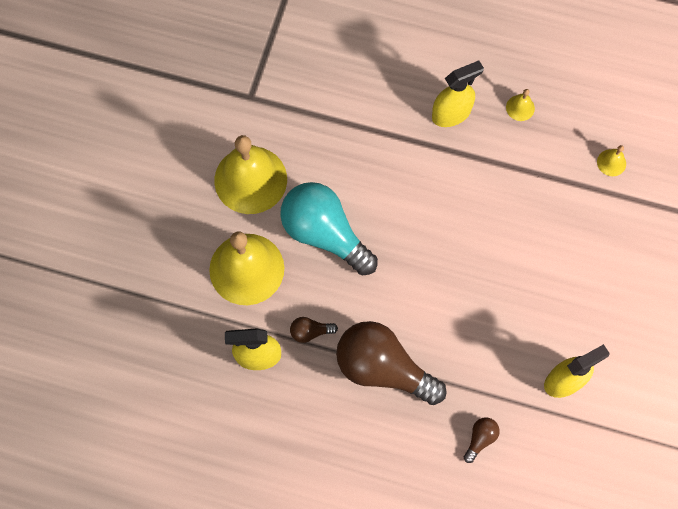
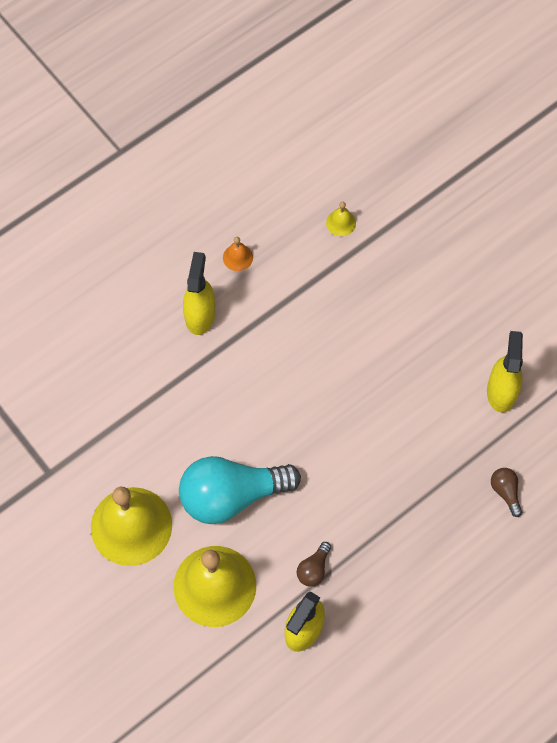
camera: 55 degrees left, 5 degrees down
(383, 368) = (390, 529): brown light bulb -> none
(520, 108) = (238, 257): yellow bell -> orange bell

